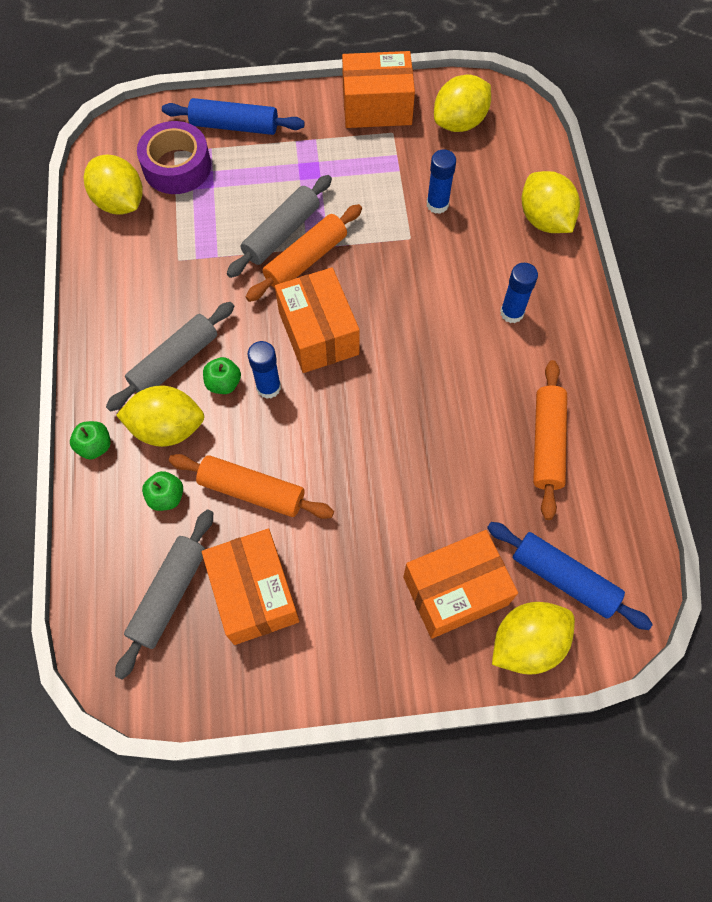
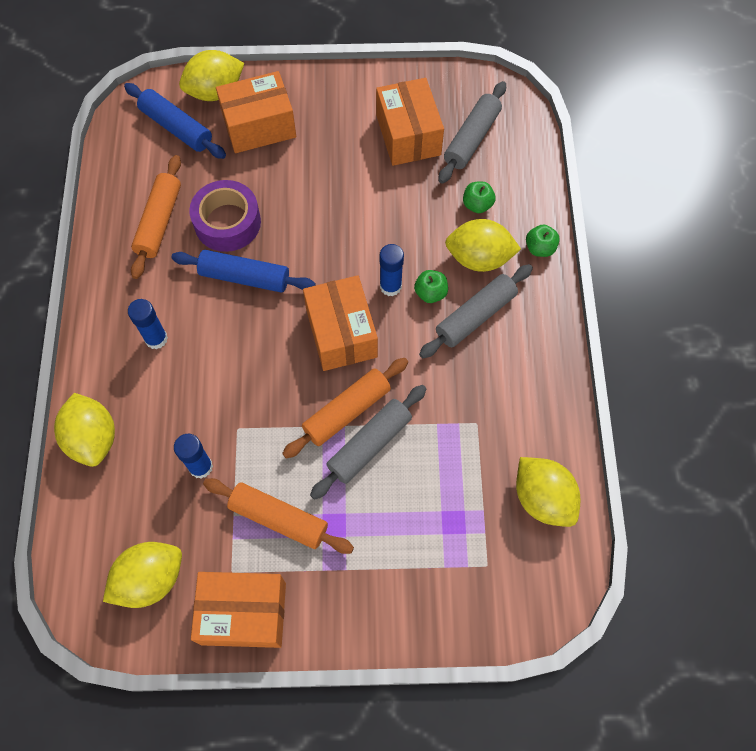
camera: 175 degrees left, 0 degrees up
(177, 166) = (482, 542): purple tape -> purple tape (227, 222)
(234, 126) = (416, 597): blue rolling pin -> blue rolling pin (244, 277)
(252, 491) = (408, 204): orange rolling pin -> orange rolling pin (279, 518)

